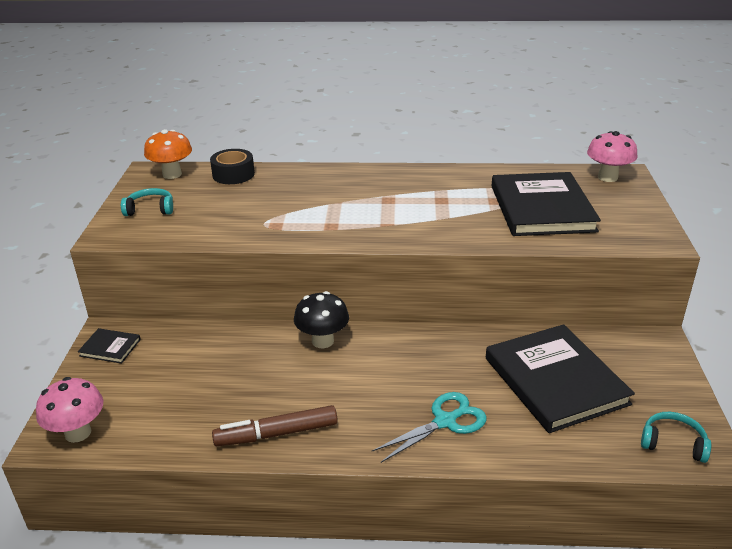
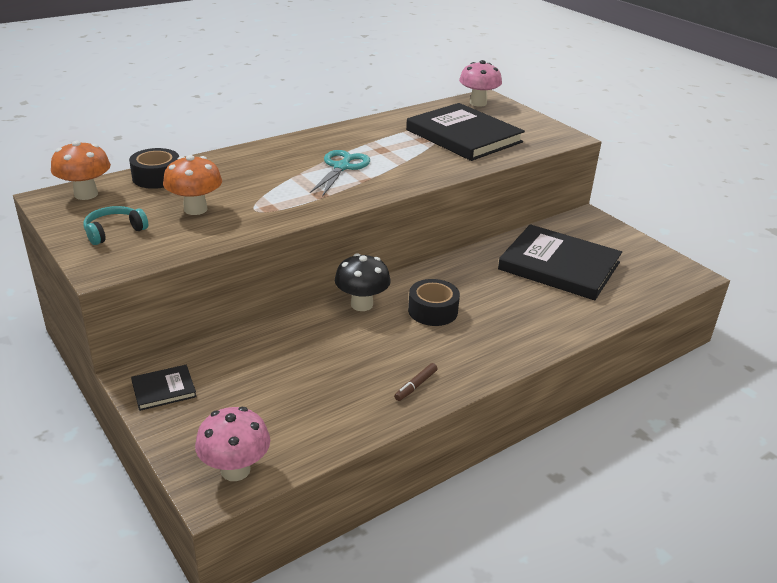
camera: 40 degrees left, 0 degrees up
(224, 209) = (195, 209): none -> orange mushroom
(276, 434) = (415, 386): brown marker -> brown marker, size x0.51
(374, 373) = (433, 311): none -> black tape
(445, 421) = (524, 322): turquoise scissors -> turquoise scissors (342, 167)
(673, 443) = (666, 275): turquoise headphones -> none

